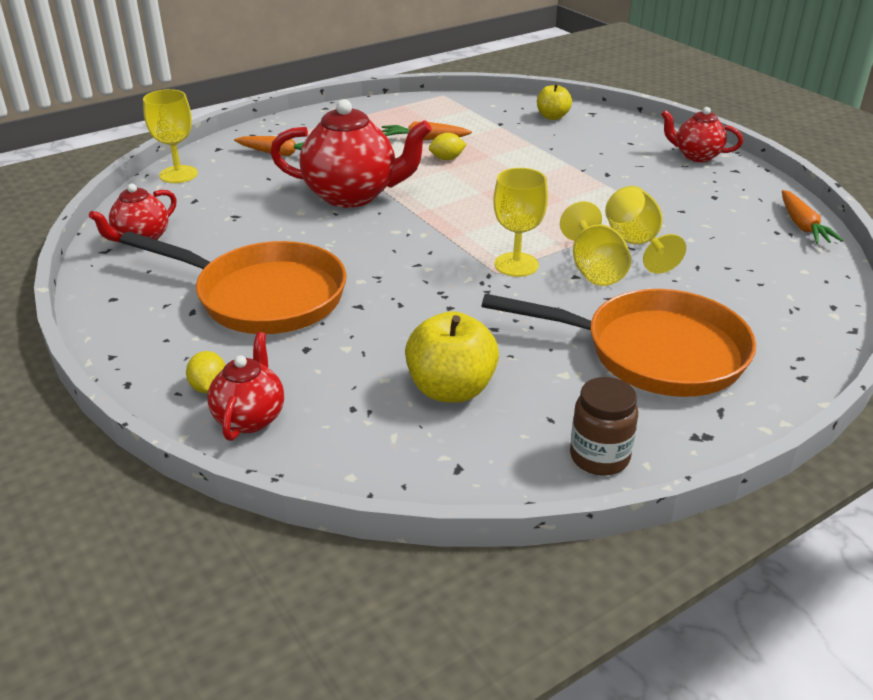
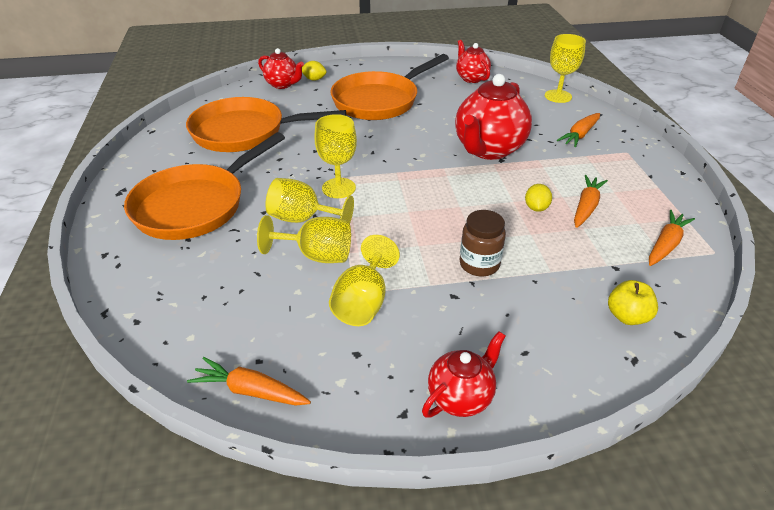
camera: 115 degrees right, 5 degrees up
(450, 109) = (665, 244): none -> orange carrot
(451, 389) = (245, 132): yellow apple -> orange pan
(599, 457) = (151, 156): brown jar -> brown jar (479, 264)
(663, 207) = (363, 302): none -> yellow goblet

